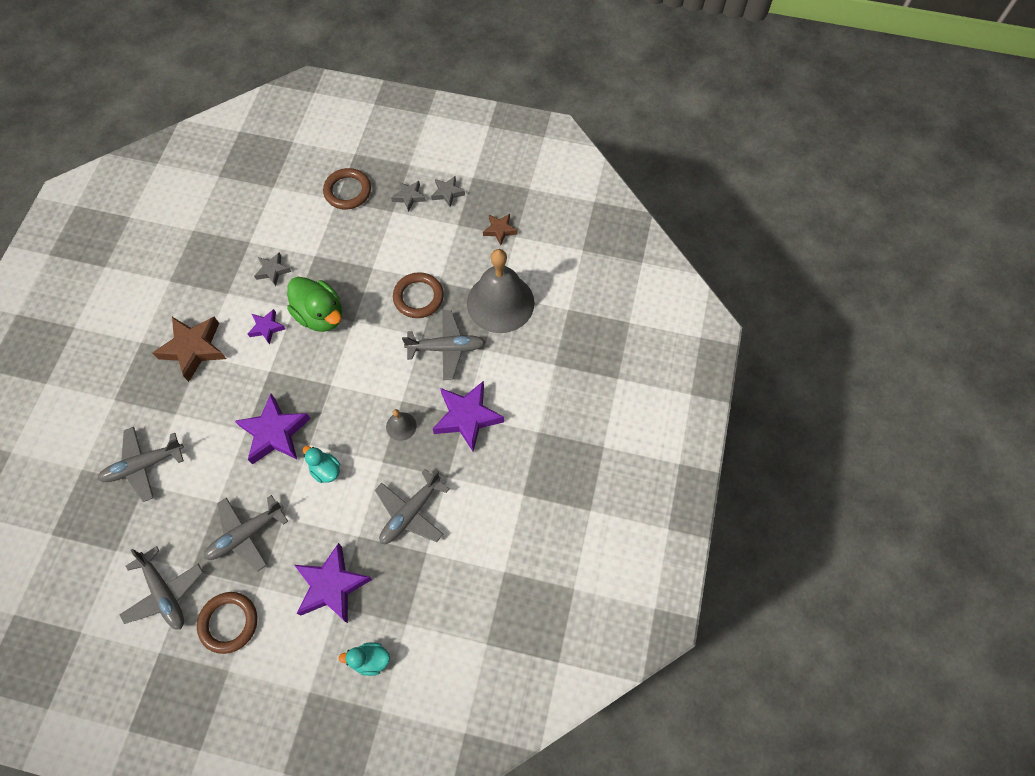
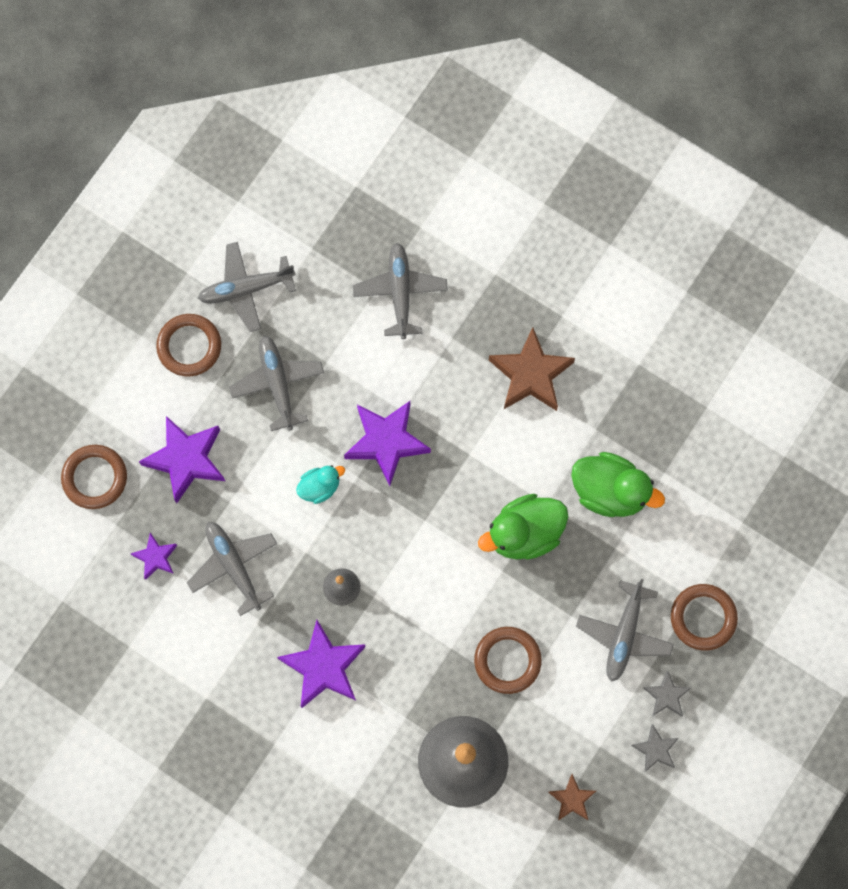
camera: 110 degrees right, 10 degrees up
(267, 328) = (529, 465): purple star -> purple star (155, 557)
(273, 271) = (610, 491): grey star -> green duck
(370, 660) = (95, 478): turquoise duck -> brown ring
(446, 348) = (423, 672): grey plane -> grey plane (624, 634)

